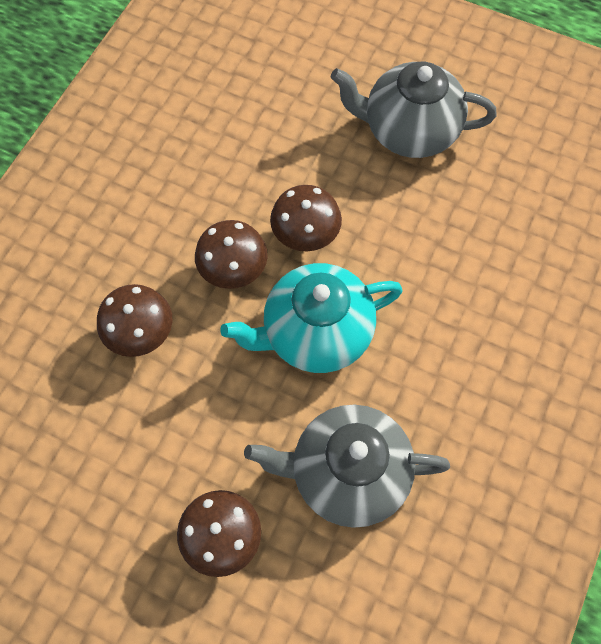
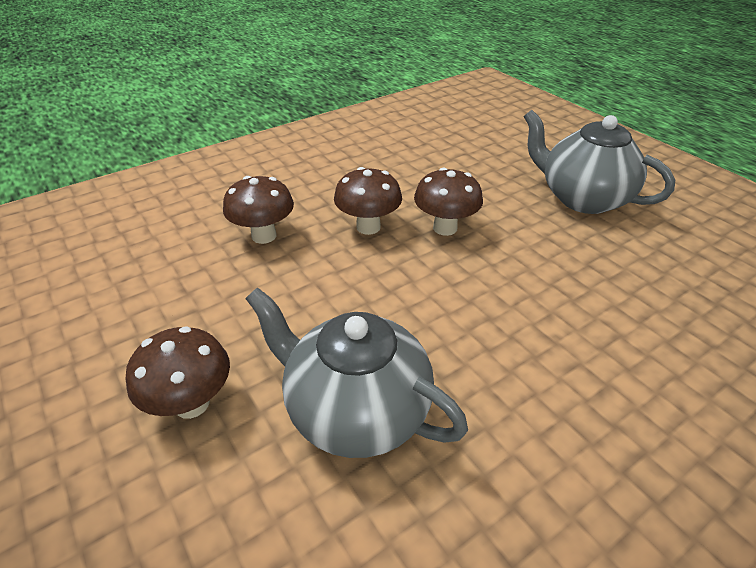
camera: 30 degrees right, 25 degrees down
(315, 333) = (407, 289): turquoise teapot -> none

